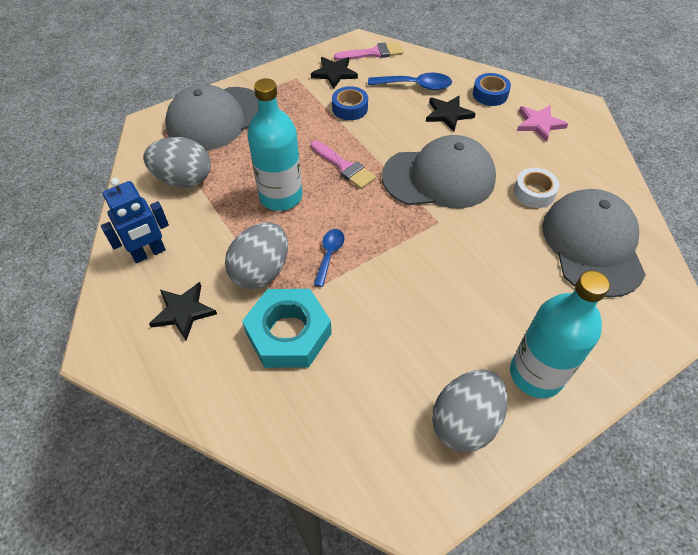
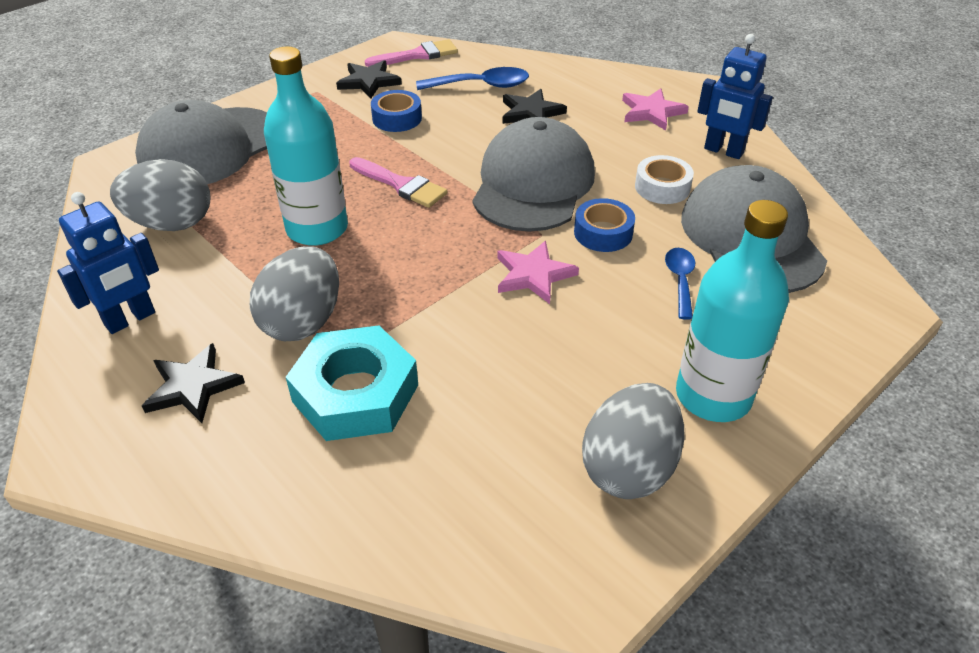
camera: 10 degrees left, 10 degrees down
(329, 254) = (398, 289): blue spoon -> blue spoon (680, 280)
(426, 255) = (533, 275): none -> pink star
(439, 177) = (533, 184): grey cap -> grey cap turned 60 degrees counterclockwise
(490, 94) = (581, 86): blue tape -> blue tape (603, 233)
(587, 166) = (723, 151): none -> blue robot

